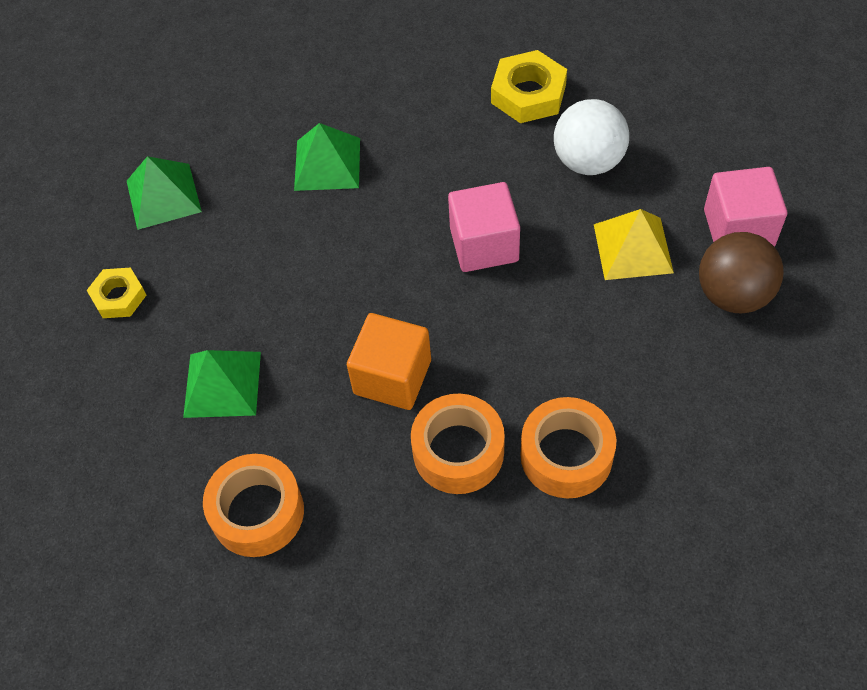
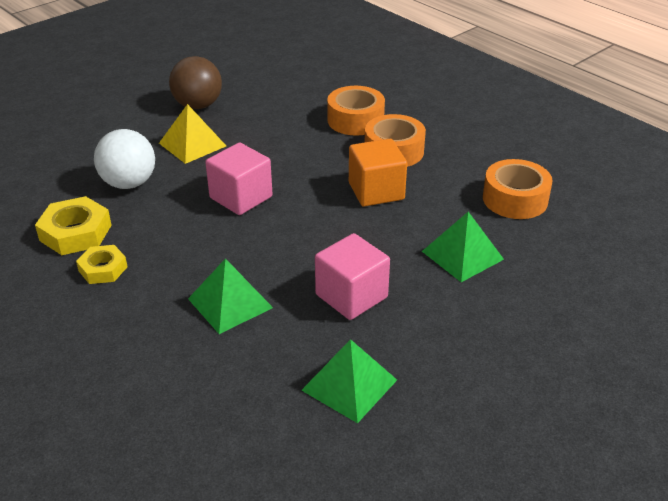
camera: 130 degrees left, 20 degrees down
(118, 297) = (464, 349): yellow nut -> yellow nut (103, 269)
(738, 228) = (145, 117): pink cube -> pink cube (351, 296)

